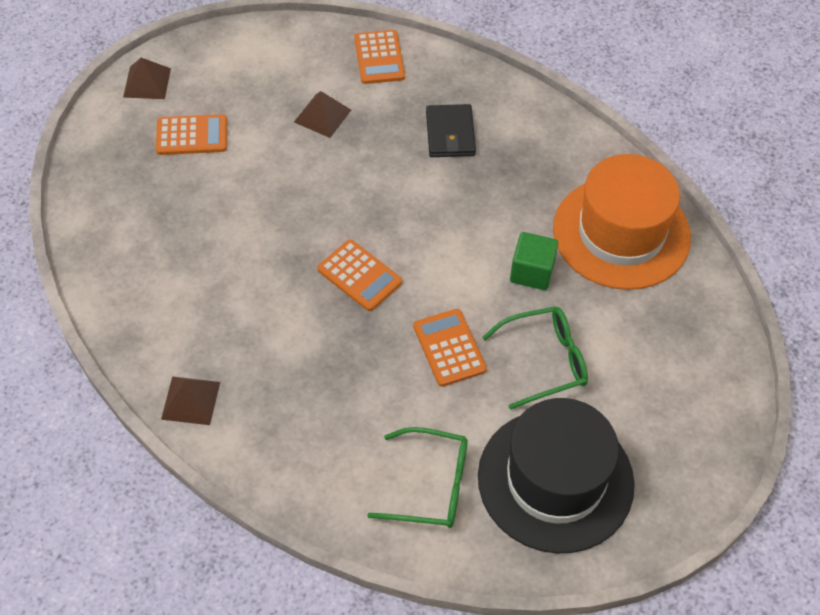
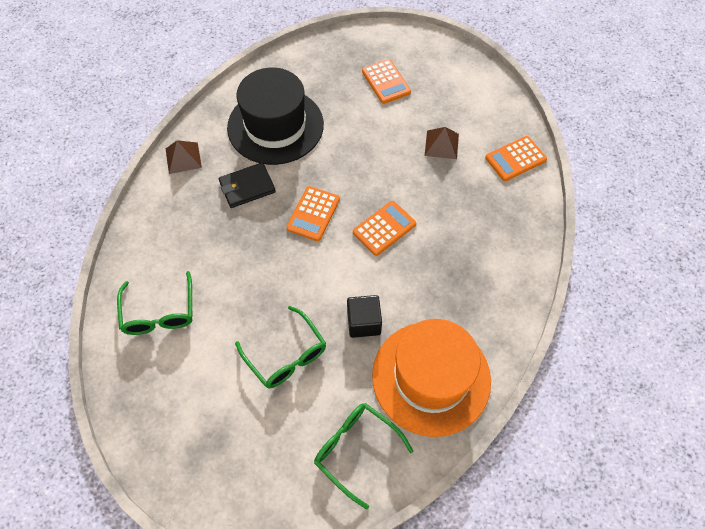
camera: 70 degrees right, 5 degrees up
(147, 82) = (417, 43): brown pyramid -> none
(449, 348) = (274, 288): orange calculator -> orange calculator (384, 228)
(450, 134) = (468, 227): black wallet -> black wallet (247, 187)
(532, 272) = (363, 322): green cube -> black cube
(555, 480) = (186, 393): black hat -> black hat (275, 126)
(680, 328) = (356, 450): none -> green glasses

